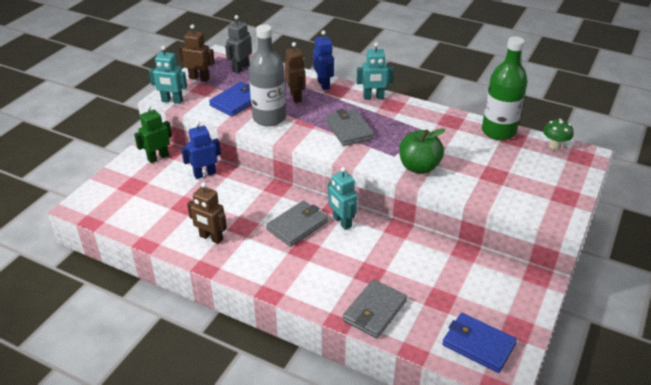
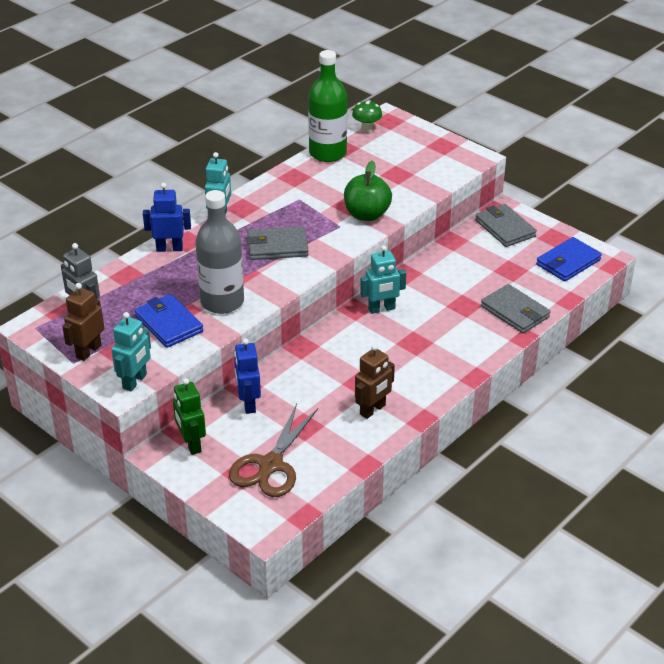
camera: 75 degrees left, 0 degrees up
(141, 197) = (271, 465): none -> brown scissors
(296, 97) = (186, 274): brown robot -> none
(297, 225) = (376, 341): grey wallet -> grey wallet (505, 228)

